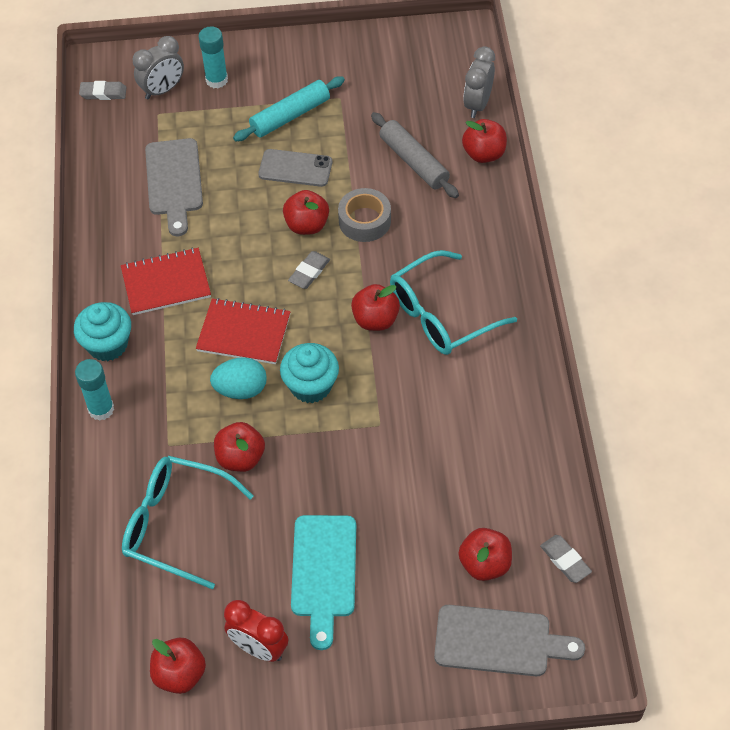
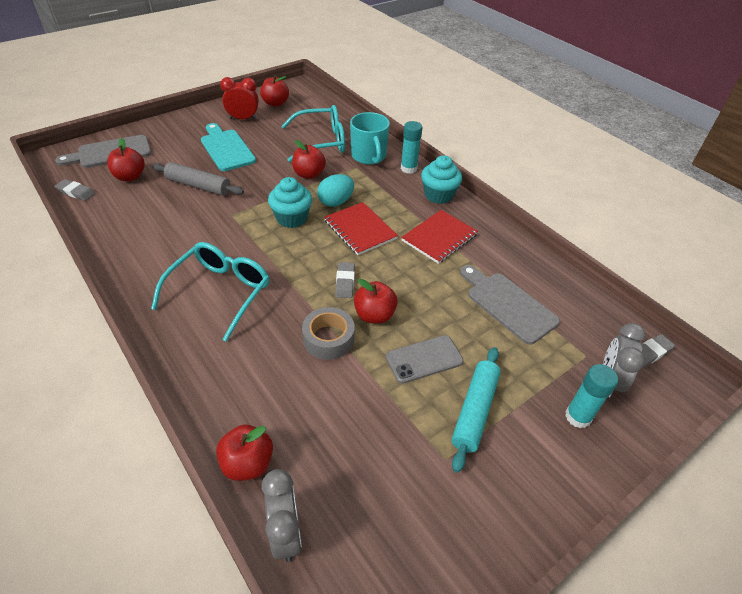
camera: 145 degrees right, 10 degrees down
(133, 459) = (369, 156): none -> turquoise mug
(243, 333) = (360, 229): red notebook -> red notebook turned 75 degrees clockwise
(375, 320) = (271, 270): red apple -> none
(414, 162) = (318, 418): grey rolling pin -> grey rolling pin (198, 186)

